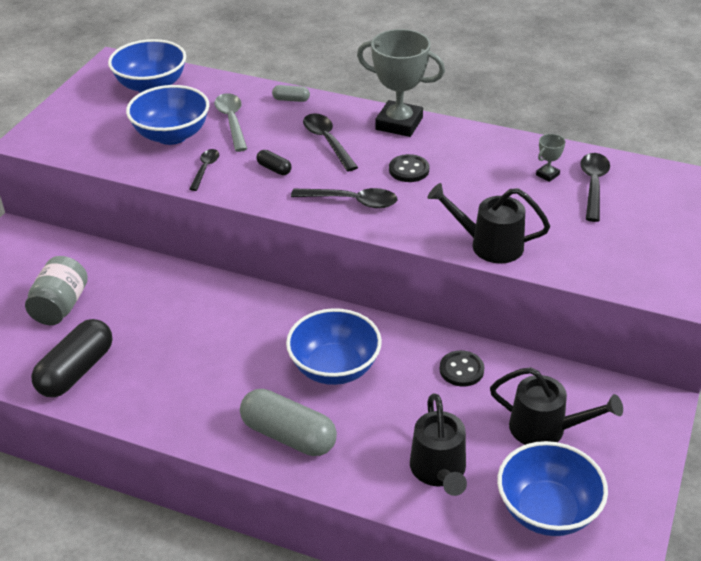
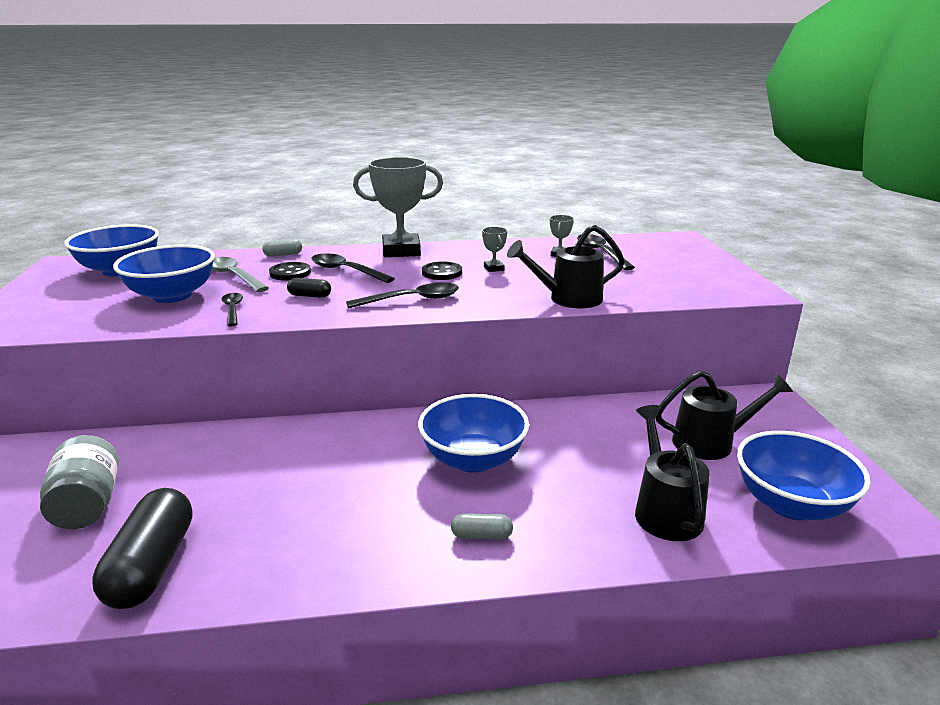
camera: 30 degrees left, 15 degrees down
(288, 435) = (481, 535): grey capsule -> grey capsule, size x0.46
(439, 472) = (664, 510): black watering can -> black watering can turned 150 degrees counterclockwise
(461, 370) = (592, 423): black button -> black button (290, 273)
(462, 178) = (494, 268): none -> grey trophy

